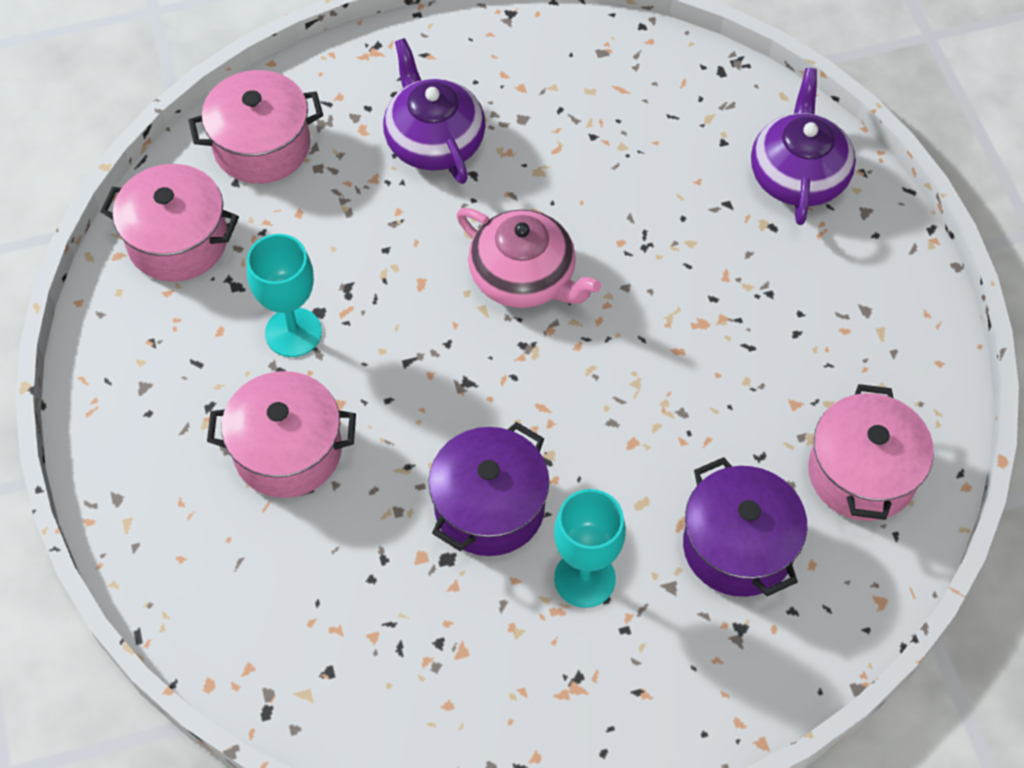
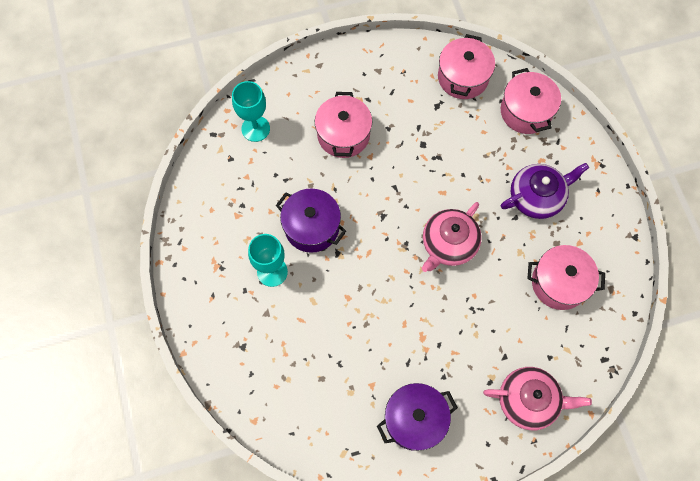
camera: 90 degrees right, 10 degrees up
(293, 332) = (410, 133): turquoise goblet -> turquoise goblet (255, 128)
(738, 546) = (287, 348): purple pot -> purple pot (415, 420)
(798, 175) = (528, 400): purple teapot -> pink teapot
(862, 473) = (329, 418): pink pot -> pink pot (559, 283)

